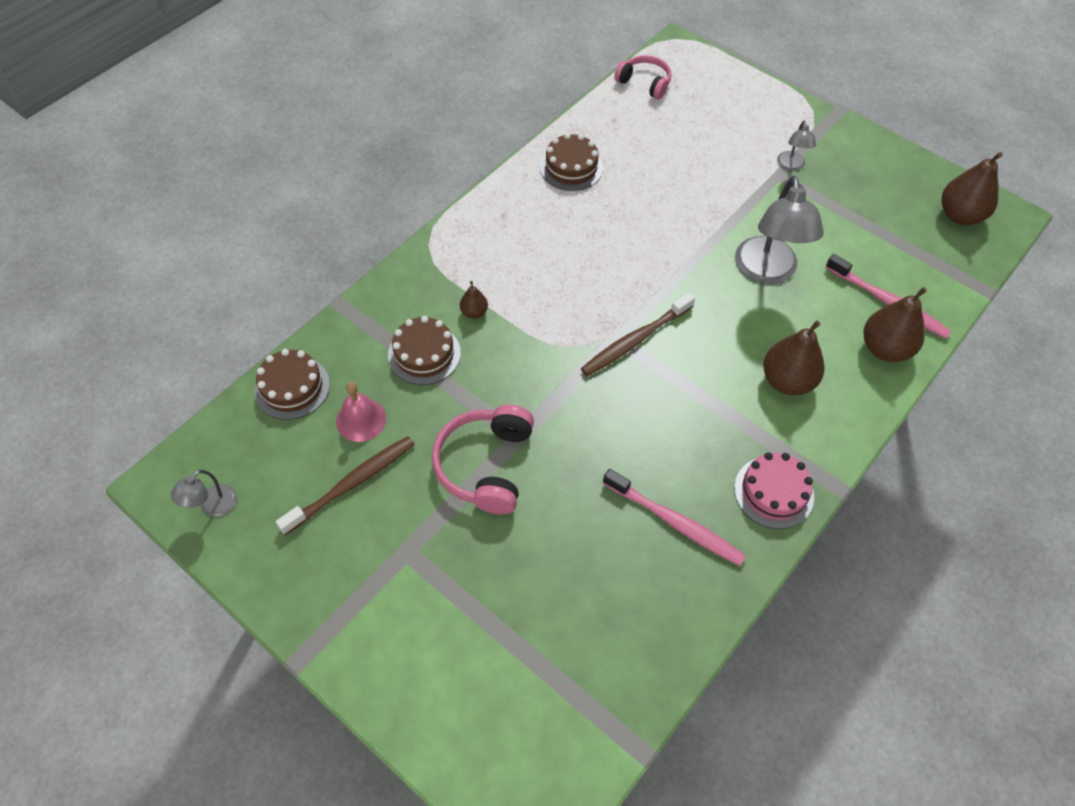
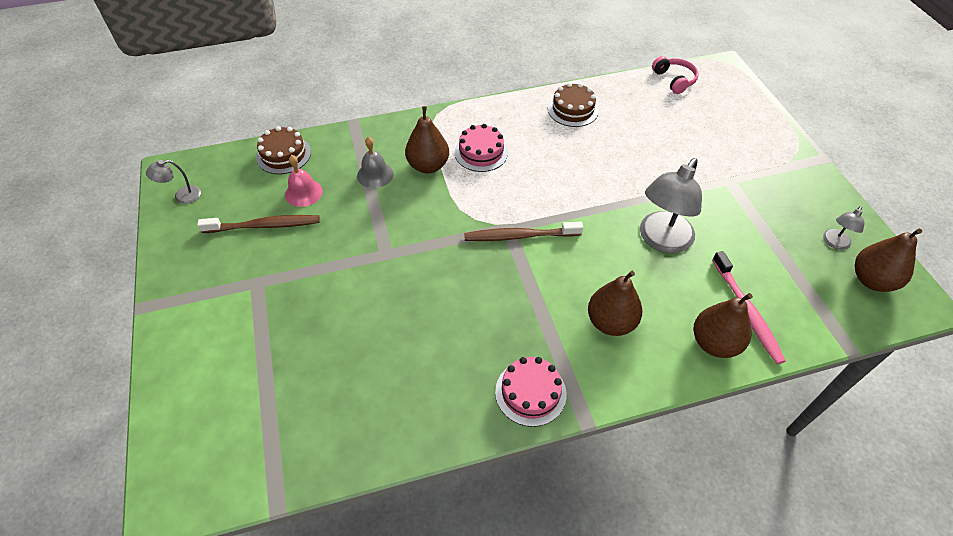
camera: 35 degrees right, 5 degrees down
(424, 354) = (375, 174): brown cake -> grey bell
(474, 312) = (428, 166): brown pear -> brown pear, size x1.99
(486, 465) = (350, 259): pink headphones -> none
(517, 266) = (481, 152): none -> pink cake
(675, 523) = (439, 369): pink toothbrush -> none
(791, 166) = (745, 179): grey lamp -> grey lamp (834, 243)

